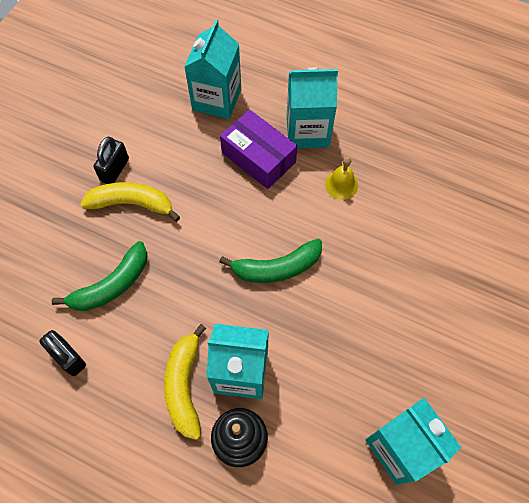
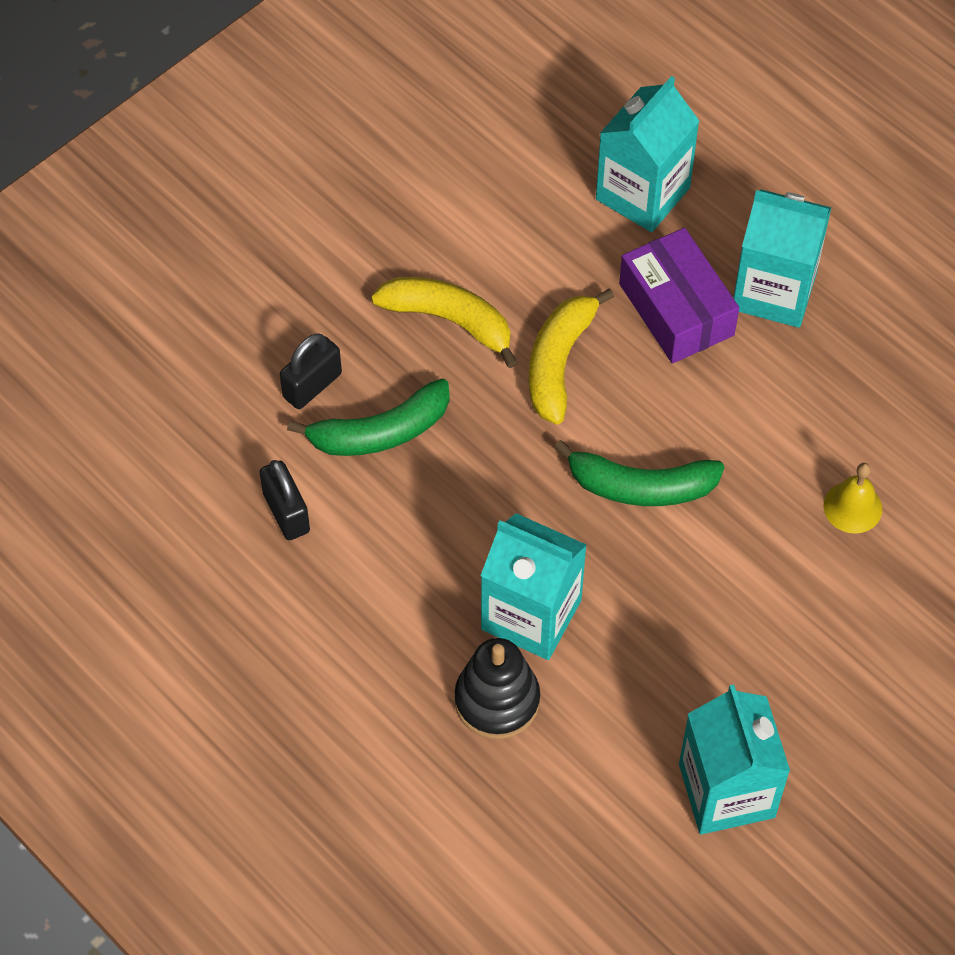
camera: 20 degrees right, 5 degrees down
(115, 170) = (439, 259): black padlock -> black padlock (312, 385)
(184, 385) = (442, 606): yellow banana -> yellow banana (559, 362)
(341, 185) = (795, 393): yellow bell -> yellow bell (852, 507)

